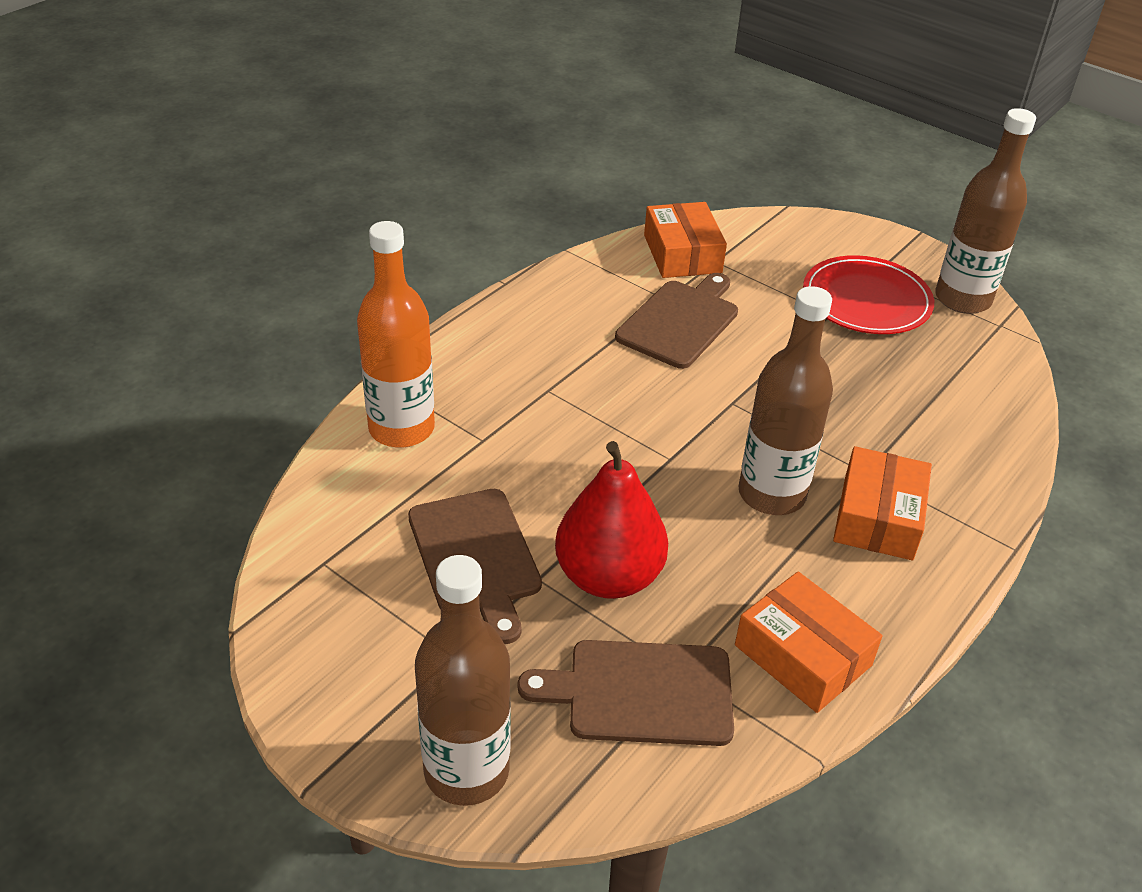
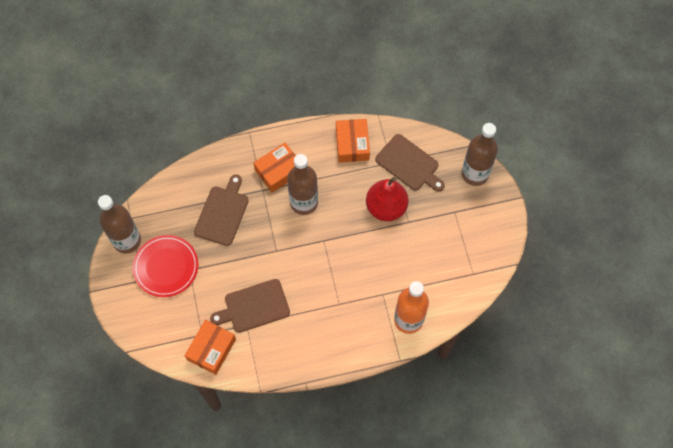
camera: 140 degrees left, 25 degrees up
(476, 557) = (422, 243): brown cutting board -> brown cutting board (222, 213)

